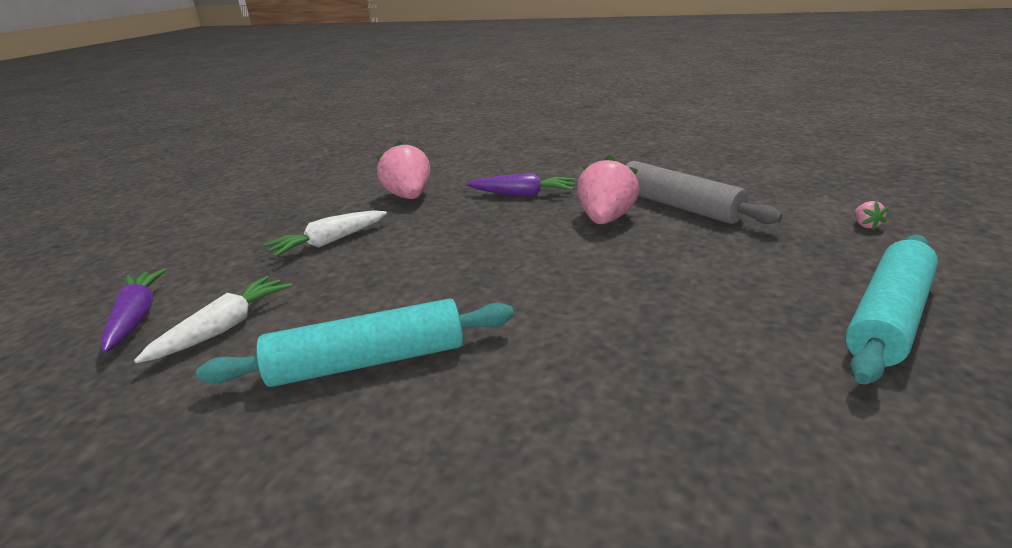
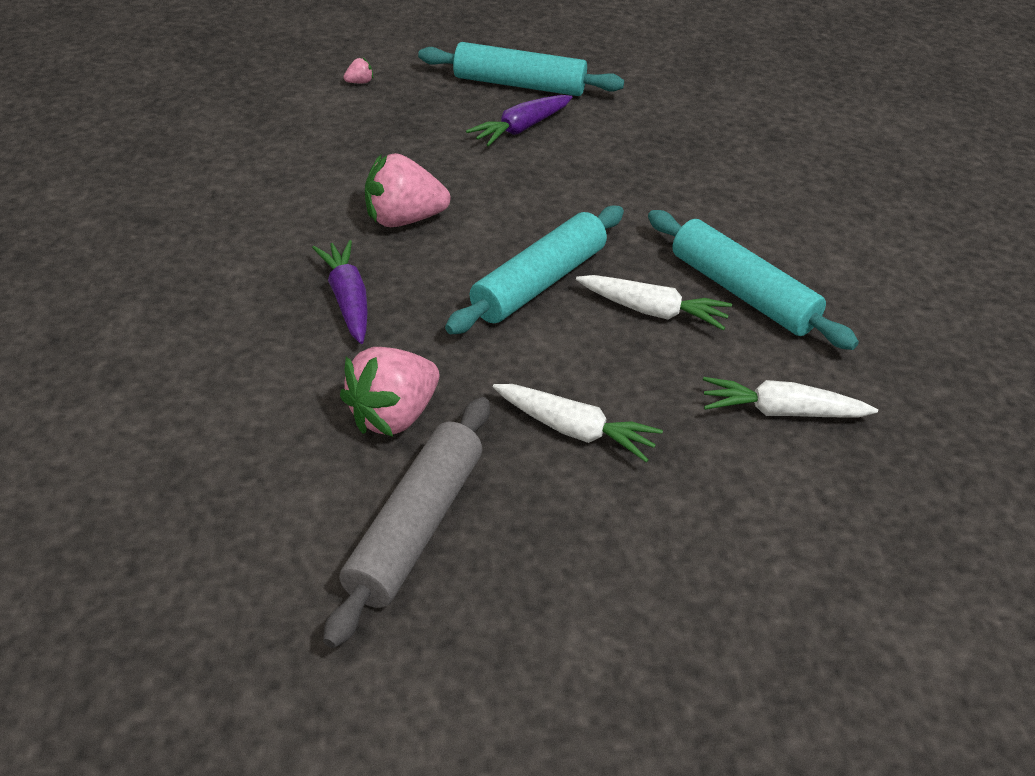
camera: 120 degrees left, 15 degrees up
(136, 317) = (827, 503): purple carrot -> purple carrot (521, 129)
(399, 300) = (652, 311): none -> white carrot
(483, 257) = (539, 283): none -> turquoise rolling pin
(678, 206) = (347, 177): grey rolling pin -> grey rolling pin (415, 527)

